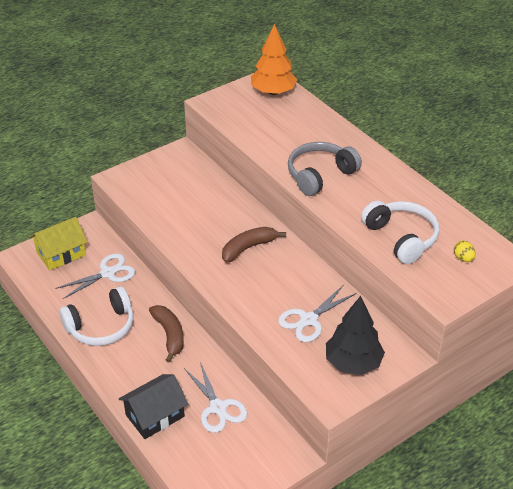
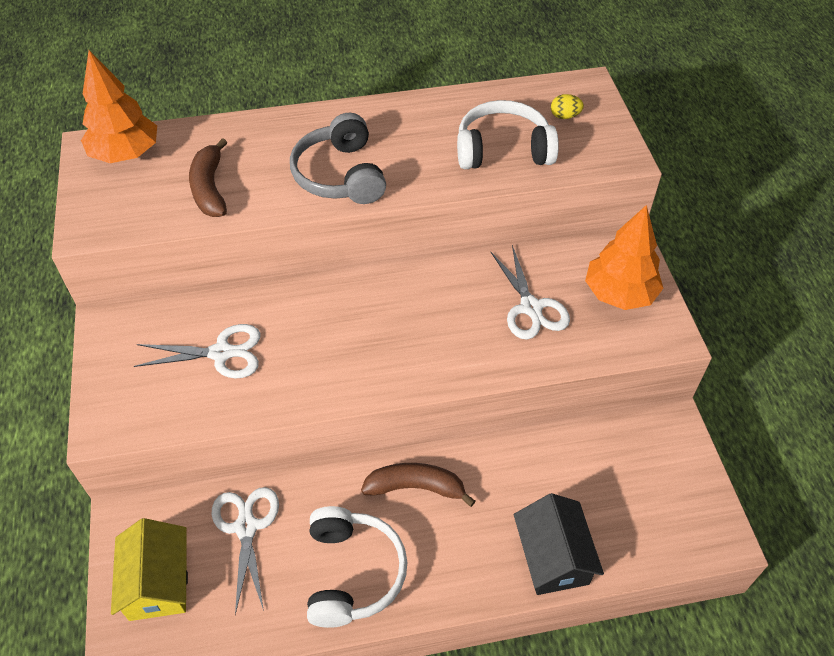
camera: 65 degrees left, 10 degrees up
(218, 407) = (569, 476): white scissors -> white scissors (221, 353)
(248, 248) = (367, 319): brown banana -> brown banana (210, 188)
(353, 363) = (619, 294): black tree -> orange tree

